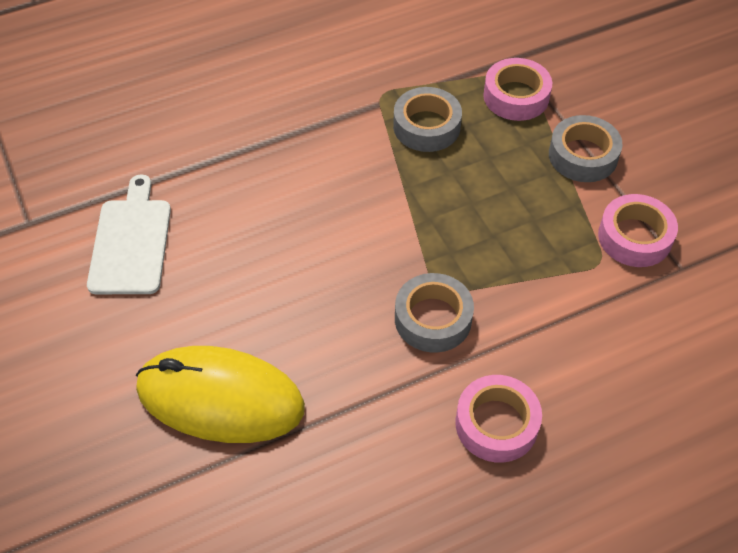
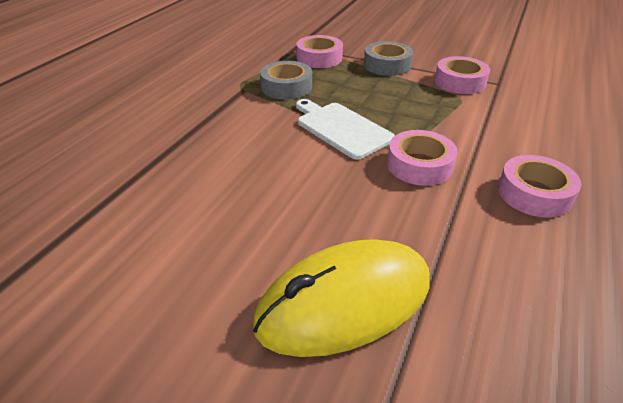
camera: 40 degrees left, 15 degrees down
(131, 241) = (132, 243): white cutting board -> white cutting board (341, 128)
(433, 319) = (419, 165): grey tape -> pink tape

